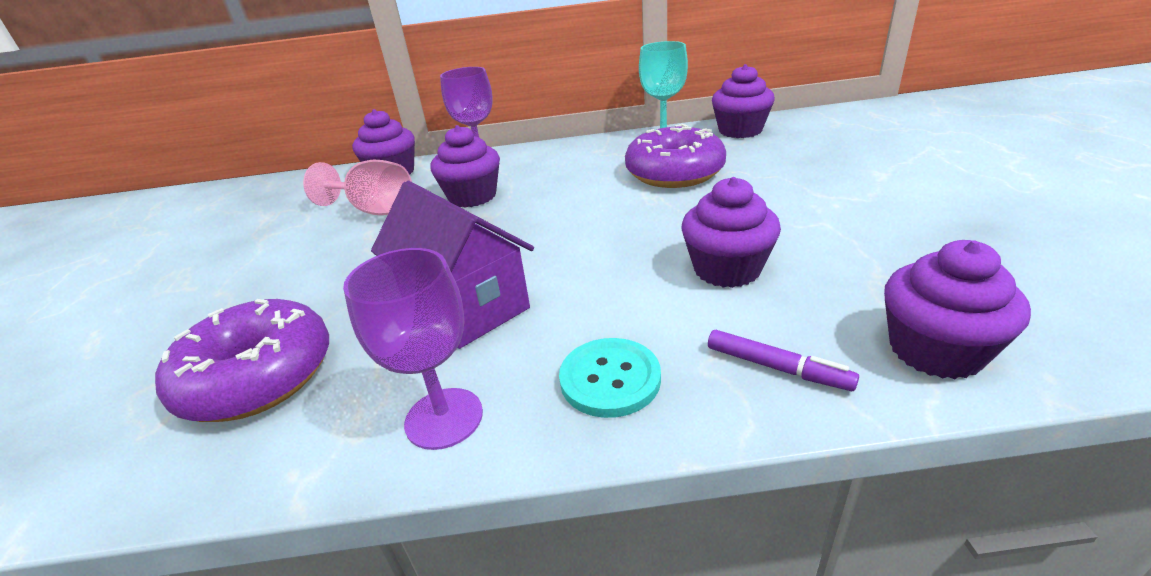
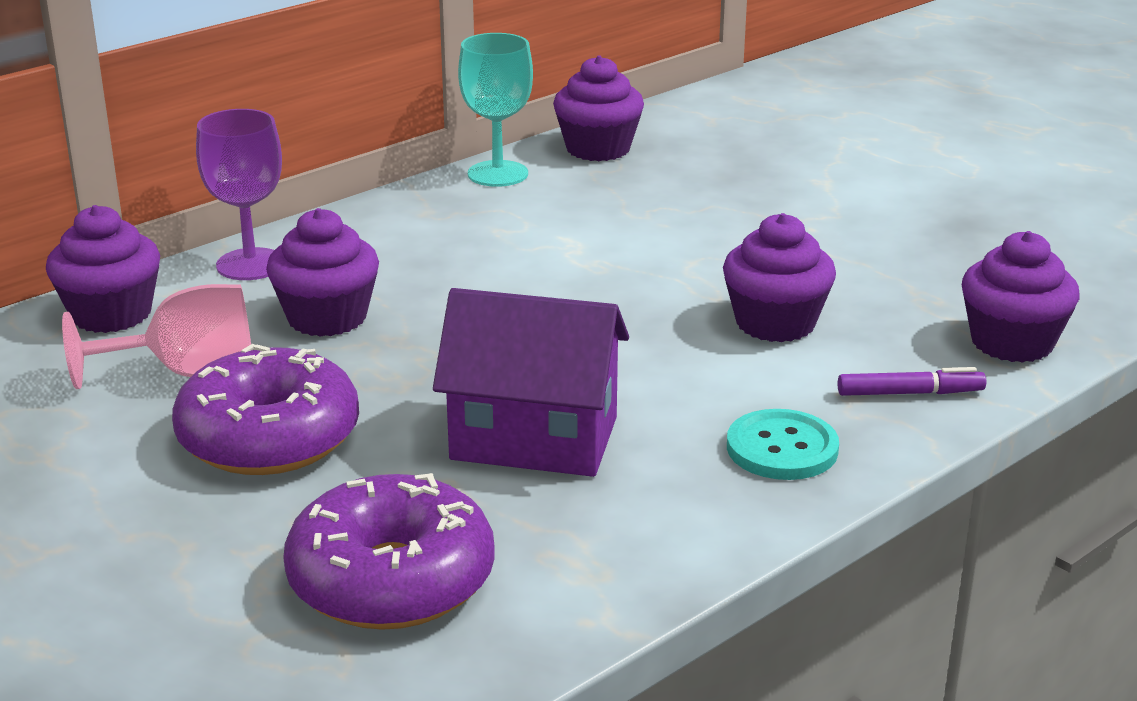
camera: 40 degrees left, 5 degrees down
(444, 418) = (669, 530): purple goblet -> none
(674, 173) = (582, 225): purple donut -> purple donut (269, 438)

